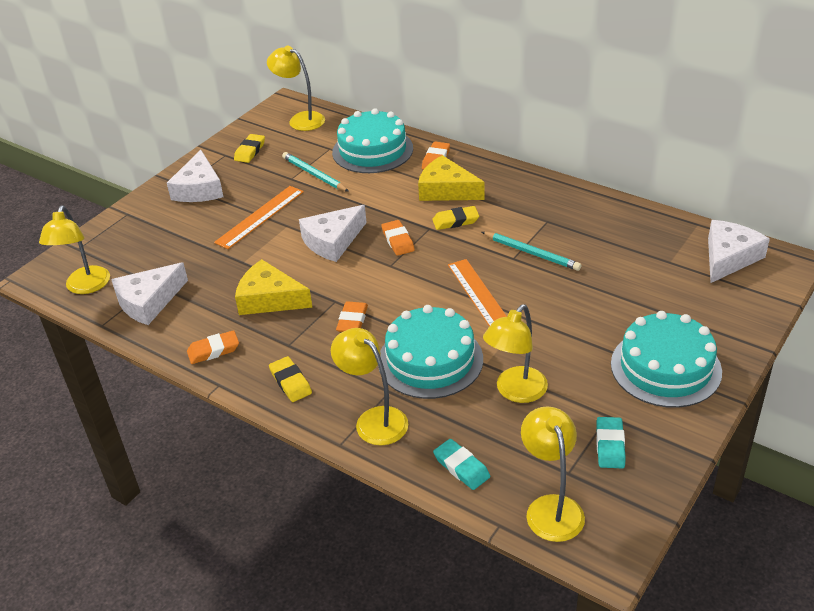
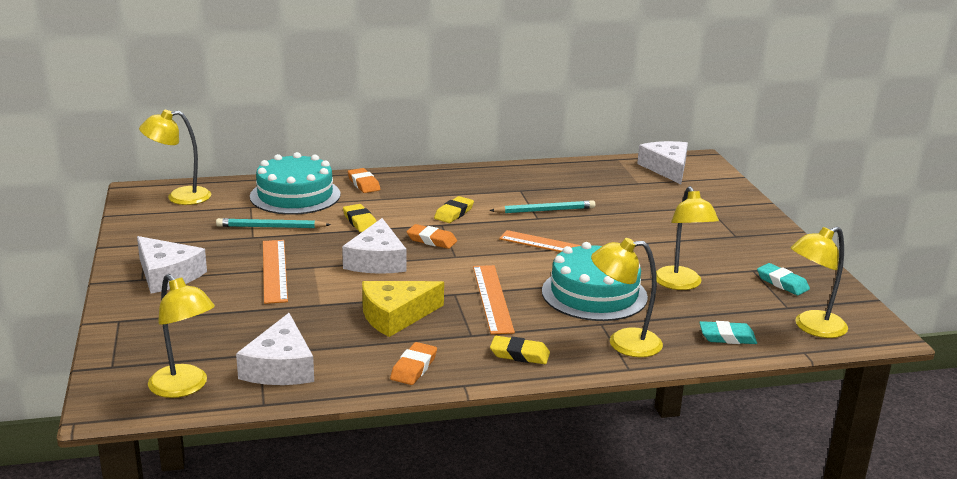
camera: 50 degrees left, 15 degrees down
(250, 151) = (169, 233): yellow eraser -> yellow eraser (360, 221)
(352, 320) = (492, 298): orange eraser -> orange ruler
(446, 190) = (410, 198): yellow cheese -> none
(551, 507) = (812, 328): yellow lamp -> yellow lamp turned 60 degrees counterclockwise
(665, 367) = (737, 233): turquoise cake -> none

